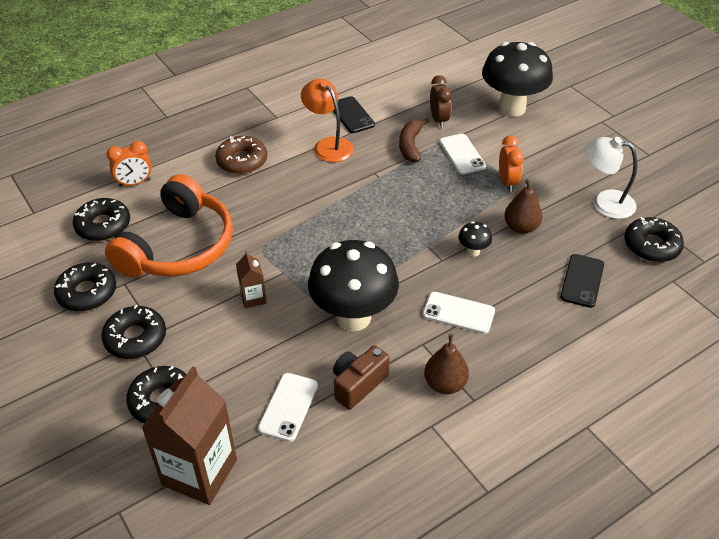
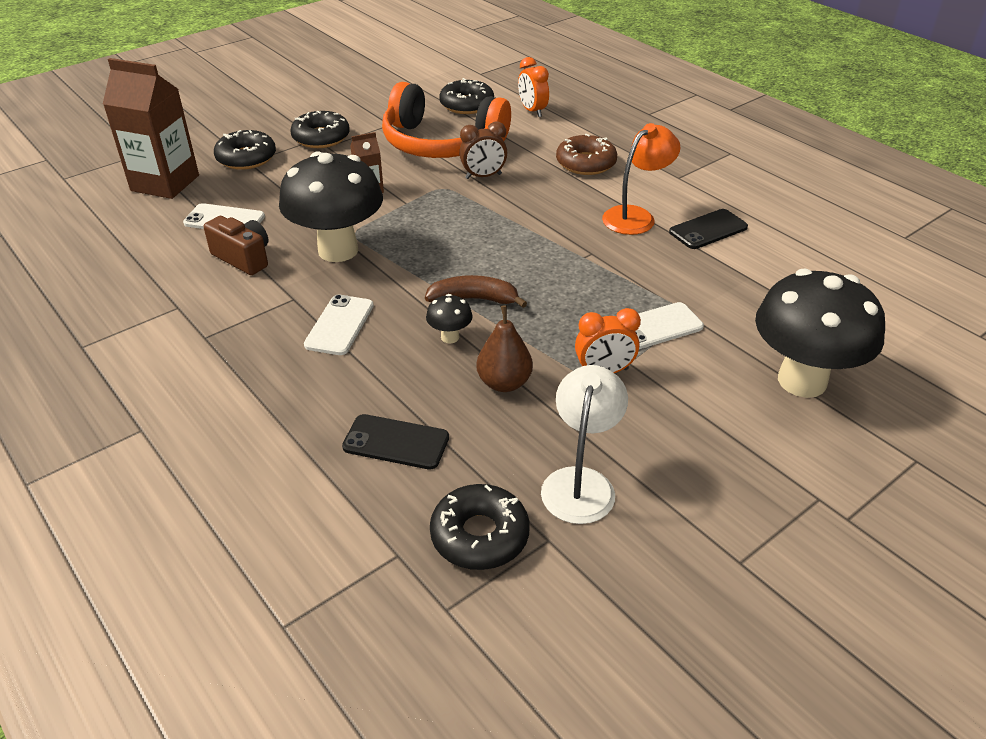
camera: 85 degrees right, 5 degrees down
(87, 293) = (378, 110): black donut -> none
(410, 145) = (660, 280): brown banana -> brown banana (474, 299)
(439, 120) = (732, 304): brown clock -> brown clock (483, 176)
(445, 384) = (232, 316): brown pear -> none

